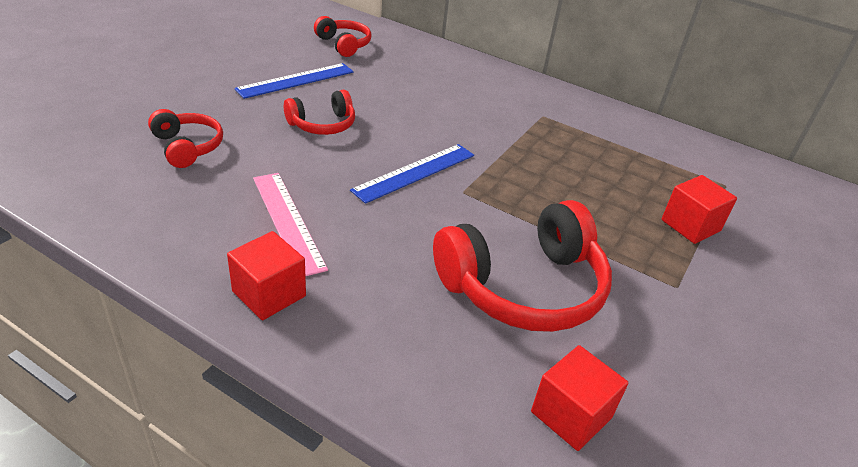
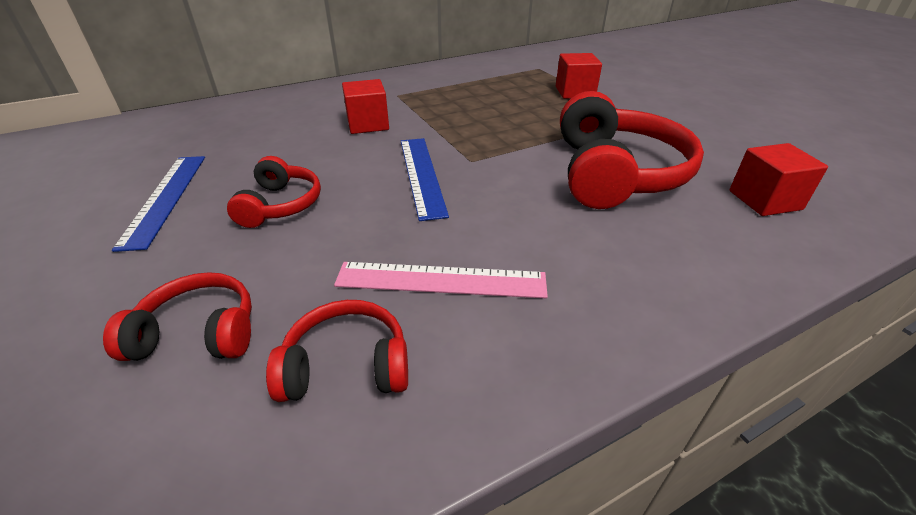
camera: 55 degrees left, 0 degrees up
(269, 294) = (564, 330): red cube -> red cube (368, 124)
(344, 44) = (140, 147): red headphones -> red headphones (347, 365)

